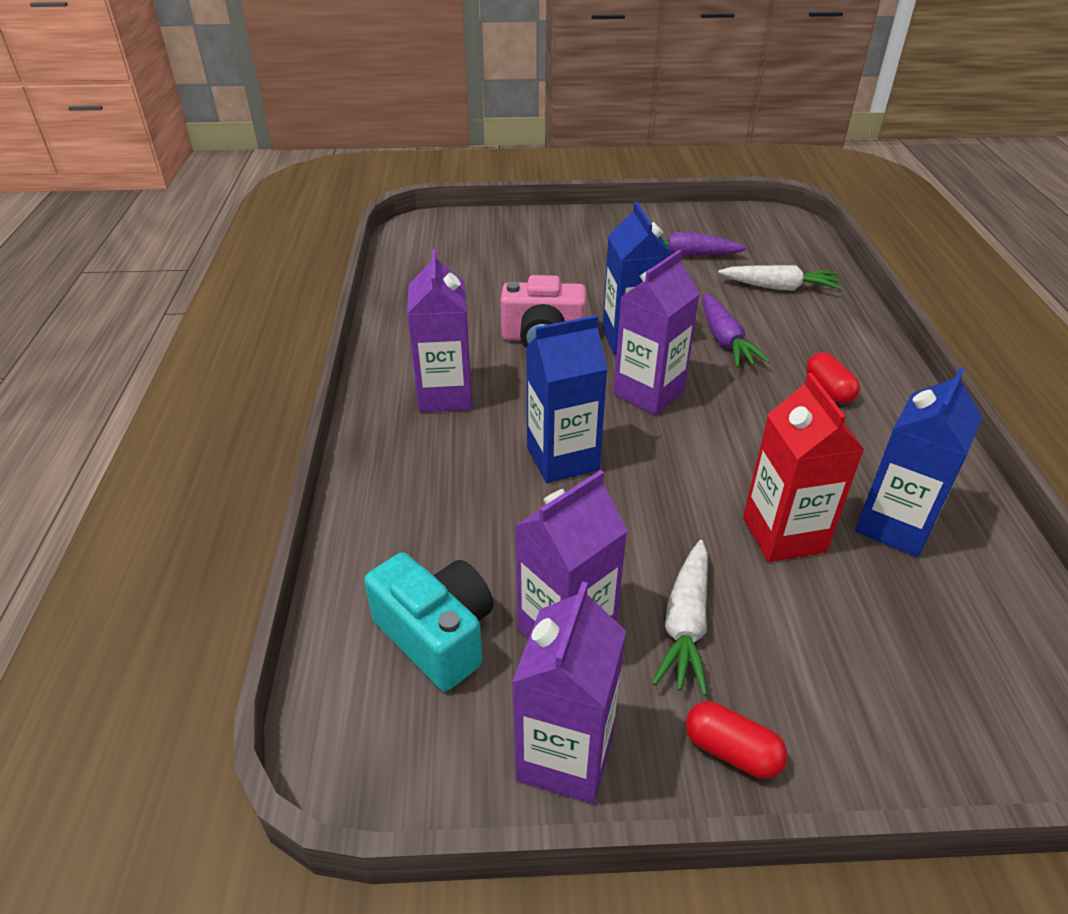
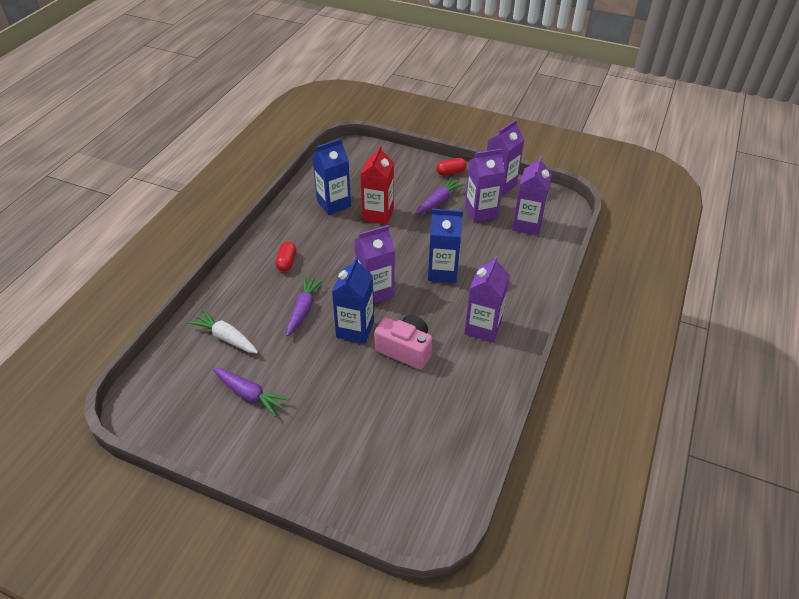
camera: 155 degrees left, 5 degrees up
(437, 635) = (527, 225): turquoise camera -> purple carton
(685, 624) = (439, 201): white carrot -> purple carrot
(731, 751) = (451, 172): red capsule -> red capsule turned 75 degrees counterclockwise

